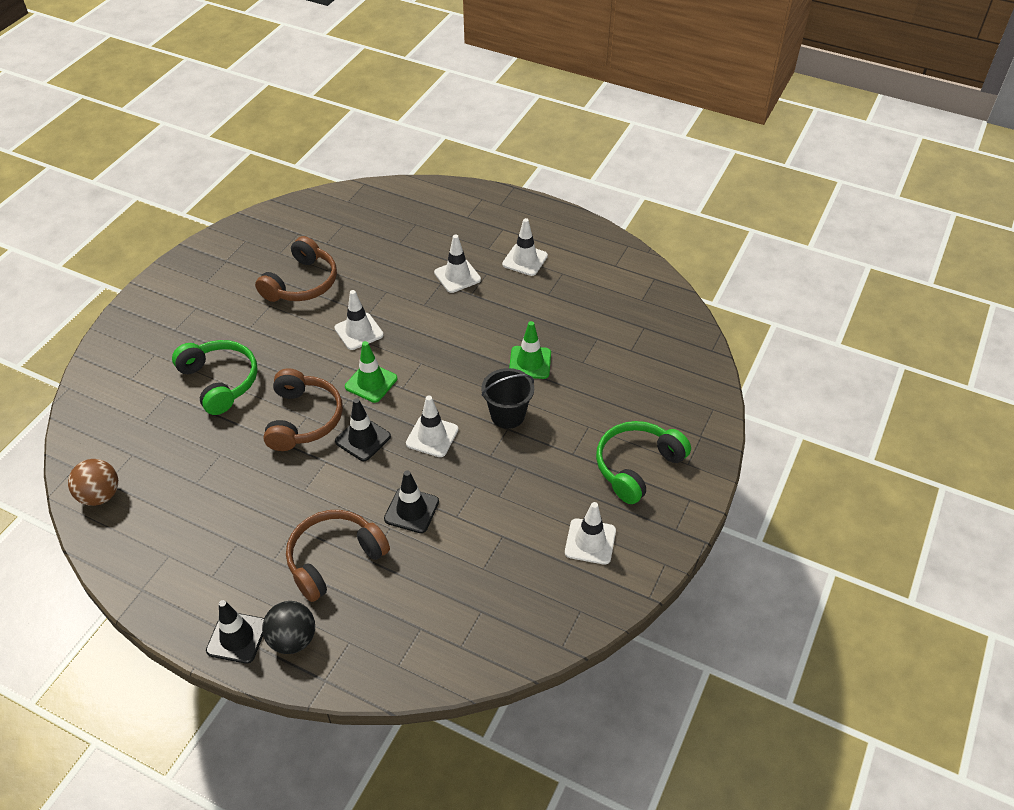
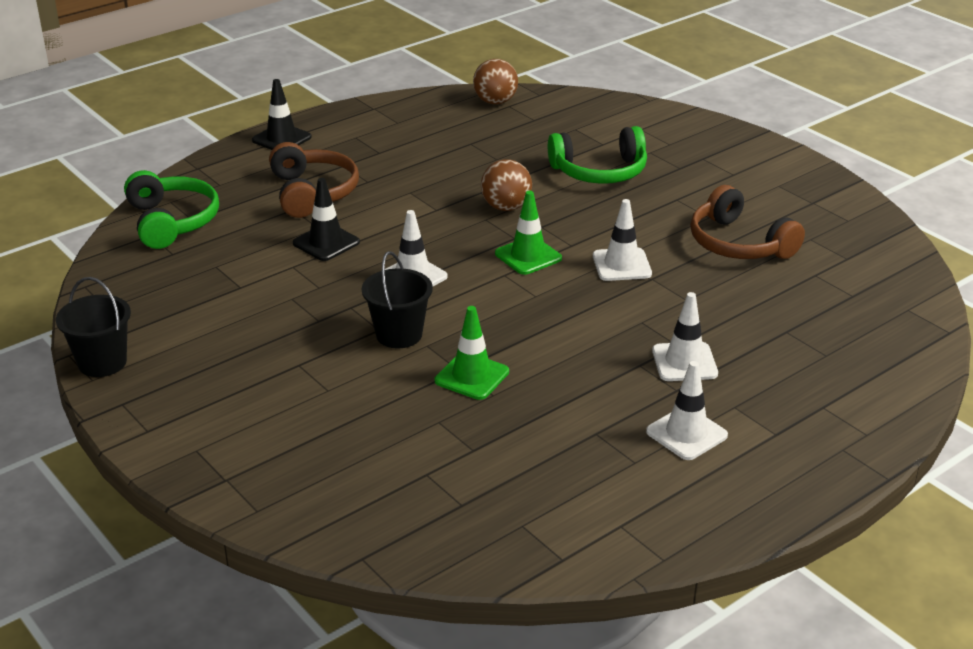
camera: 115 degrees right, 15 degrees down
(293, 639) = (252, 161): black ball -> none
(303, 419) = (506, 207): brown headphones -> brown ball
(363, 439) = (447, 235): black traffic cone -> none
(590, 541) = (173, 338): white traffic cone -> none
(637, 466) = (233, 407): green headphones -> green headphones (171, 222)
(644, 569) = (102, 362): none -> black bucket

